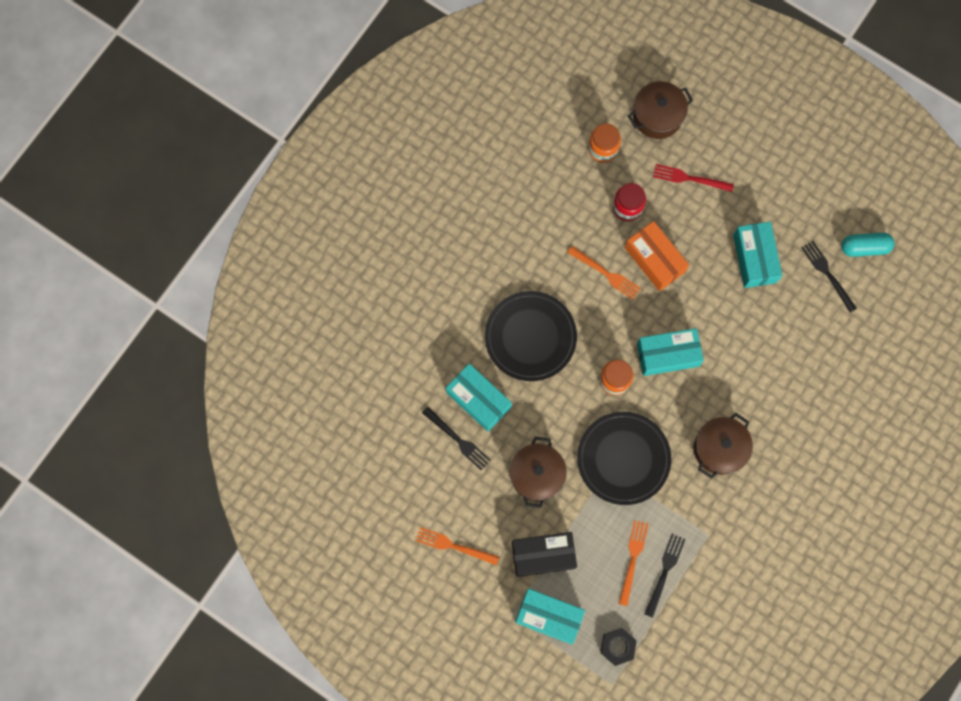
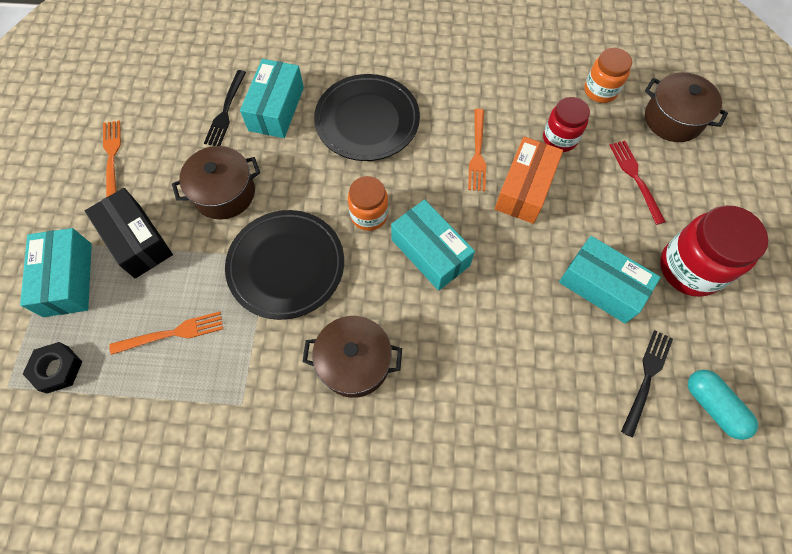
camera: 60 degrees right, 10 degrees down
(665, 571) = (173, 376): black fork -> none
(754, 258) = (601, 286): turquoise box -> turquoise box turned 75 degrees clockwise
(773, 193) = (690, 268): none -> red jar

